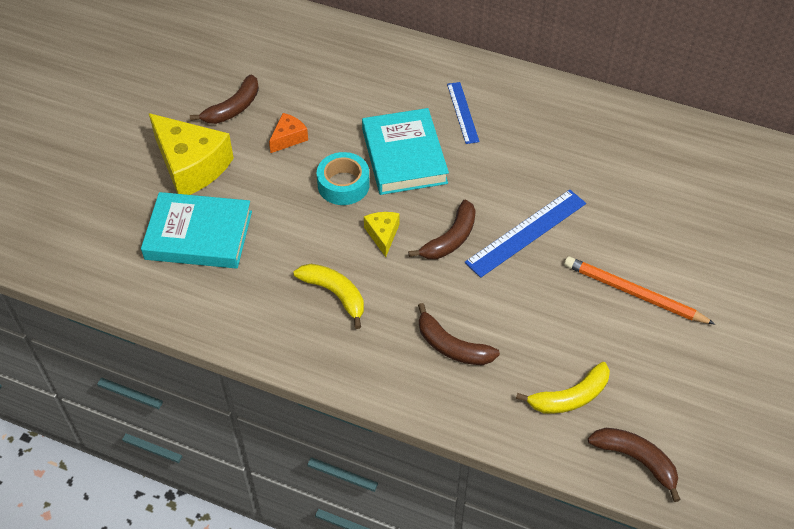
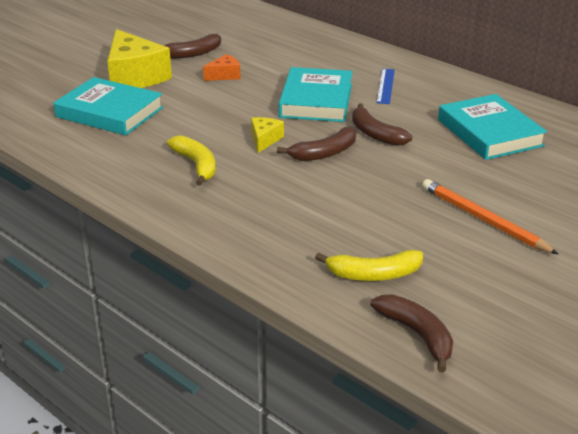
camera: 20 degrees right, 20 degrees down
(343, 185) = (251, 107): turquoise tape -> none
(452, 346) = (279, 217): brown banana -> brown banana (375, 134)
(526, 232) = (398, 162): blue ruler -> none
(592, 162) = (489, 133): none -> turquoise book

